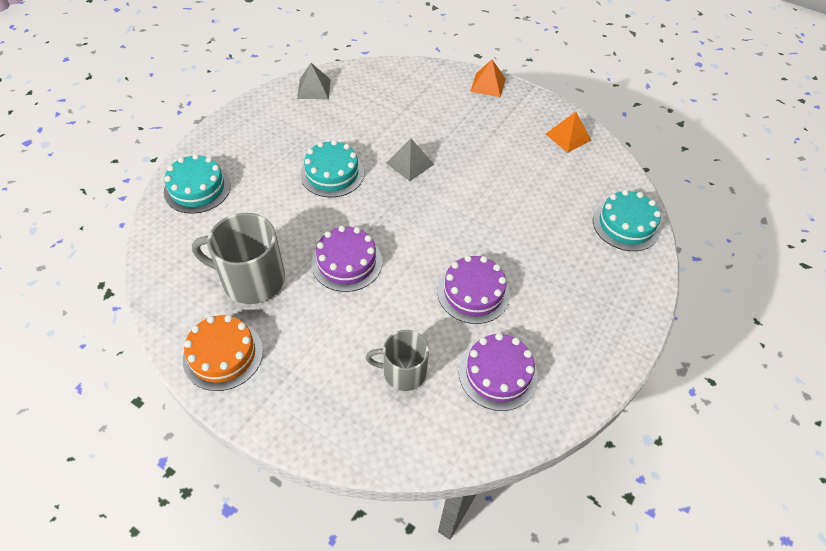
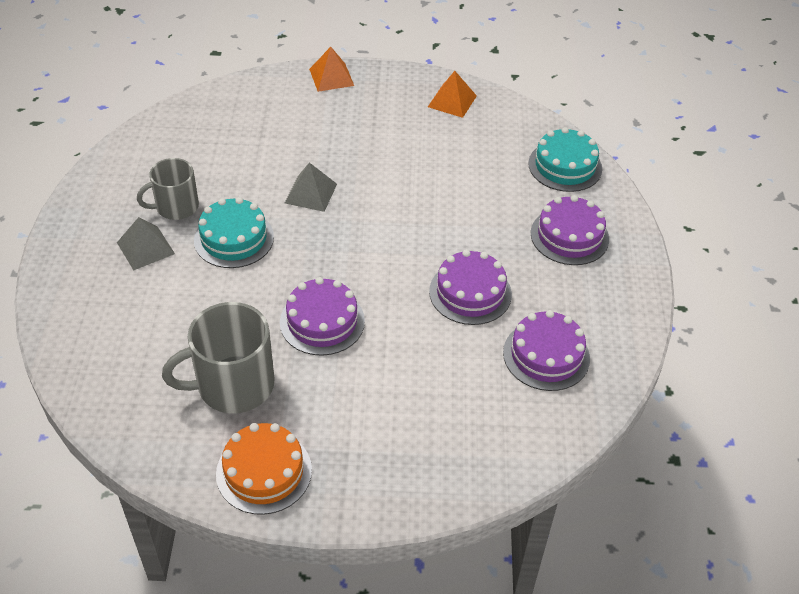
camera: 30 degrees left, 5 degrees down
(197, 188) = (88, 320): turquoise cake -> none
(314, 88) = (137, 154): grey pyramid -> grey pyramid (145, 248)
(403, 372) = (458, 397): grey mug -> grey mug (176, 207)
(588, 284) = (569, 236): none -> purple cake

